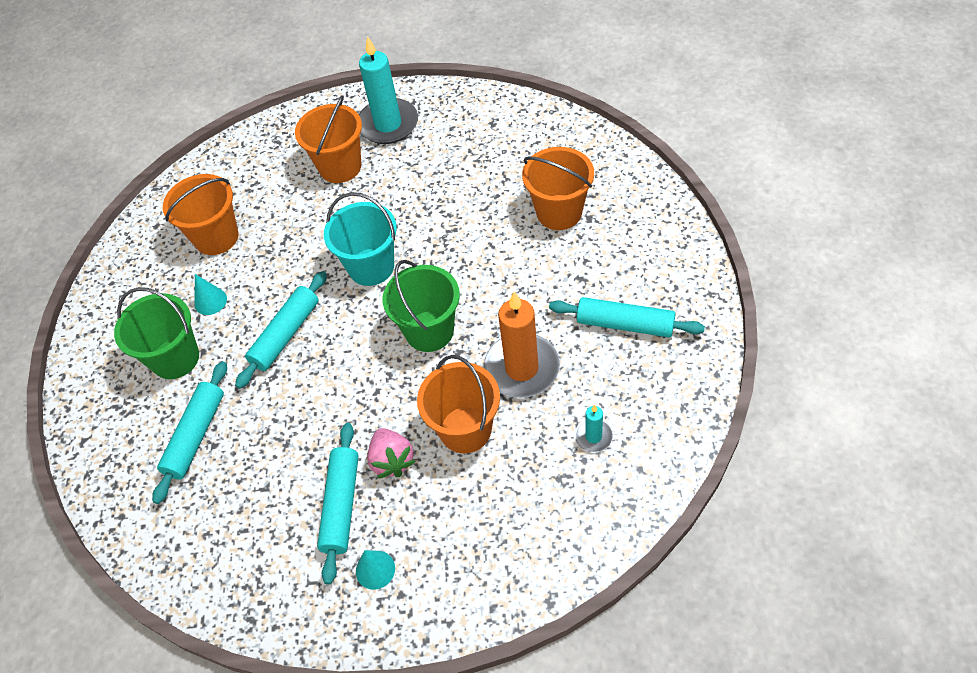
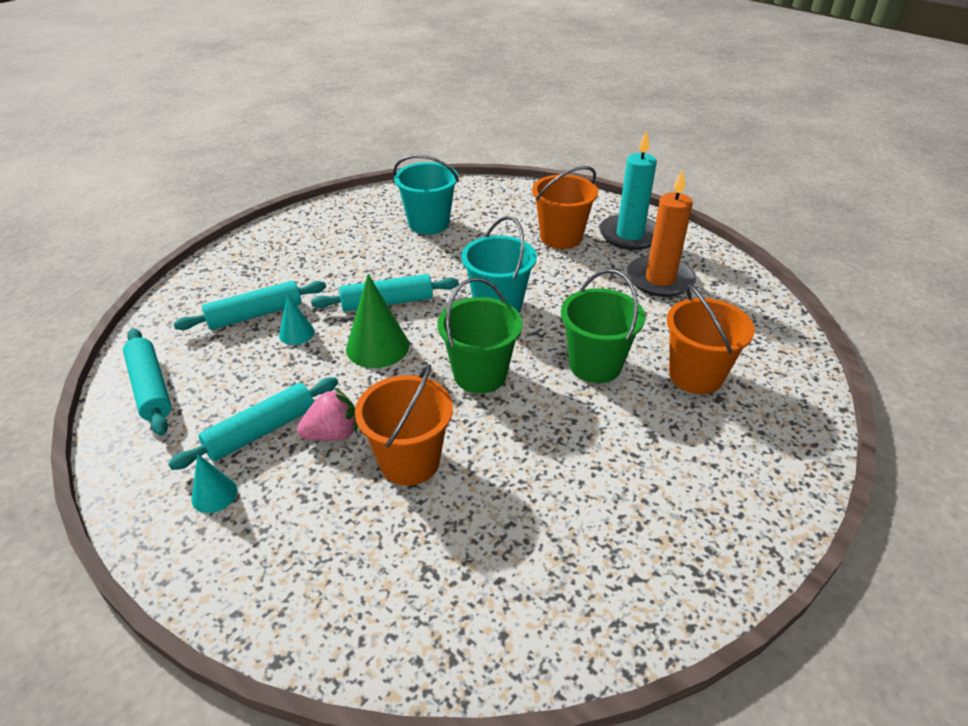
camera: 40 degrees right, 15 degrees down
(175, 358) = (311, 266): green bucket -> green bucket (595, 365)
(210, 301) = (374, 252): turquoise cone -> turquoise cone (296, 333)
(216, 237) = (429, 223): orange bucket -> turquoise bucket
(330, 374) = (377, 346): none -> green cone
(392, 460) = (333, 434): pink strawberry -> pink strawberry turned 135 degrees counterclockwise
(522, 368) = (512, 458): orange candle -> orange candle (660, 279)
(593, 436) = (499, 565): turquoise candle -> none
(625, 324) = (648, 502): turquoise rolling pin -> turquoise rolling pin (150, 388)

